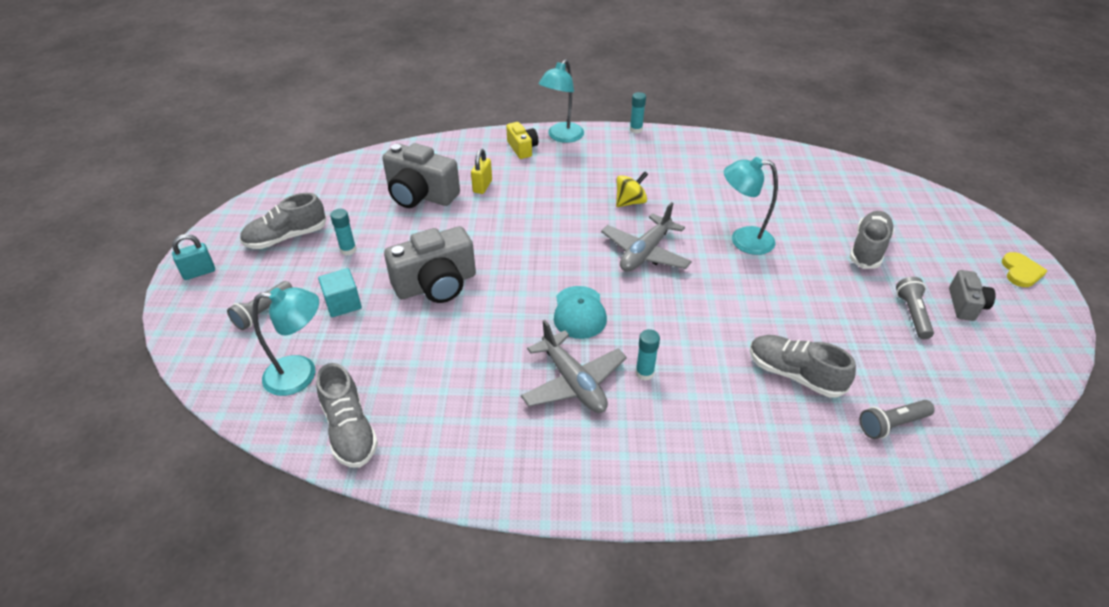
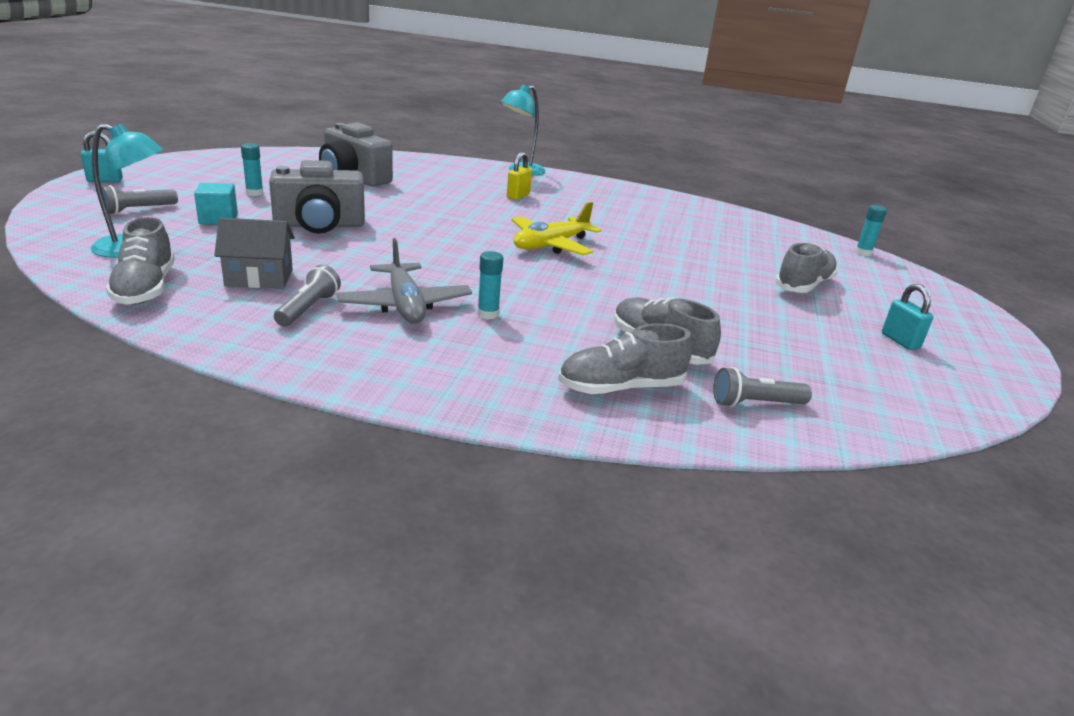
camera: 10 degrees right, 15 degrees down
(286, 237) = (204, 177): grey shoe -> grey shoe (621, 388)
(433, 383) = (259, 278): none -> grey house
(482, 186) = (418, 183): yellow padlock -> yellow padlock (518, 196)
(522, 148) = (476, 171): yellow camera -> none
(579, 312) = (450, 266): turquoise cap -> none
(630, 202) = (559, 215): yellow spinning top -> none
(636, 130) = (599, 179): turquoise glue stick -> turquoise glue stick (863, 253)
(645, 253) = (551, 245): grey plane -> yellow plane
(743, 240) = (663, 256): turquoise lamp -> none
(912, 314) = (830, 335): grey flashlight -> grey flashlight (308, 309)
(965, 305) = (900, 341): grey camera -> turquoise padlock
(1021, 272) = (983, 332): yellow heart -> none

